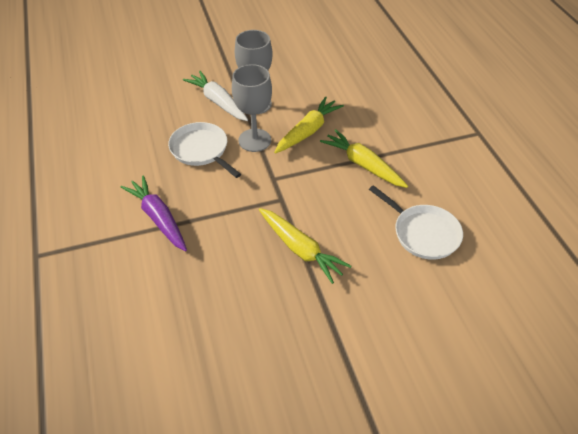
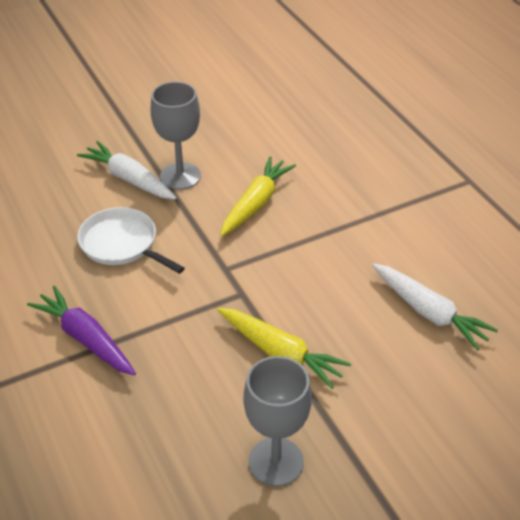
camera: 10 degrees left, 5 degrees down
(254, 140) = (189, 223): grey goblet -> grey goblet (276, 462)
(363, 165) = (335, 237): yellow carrot -> none
(423, 233) = (429, 312): white pan -> white carrot

